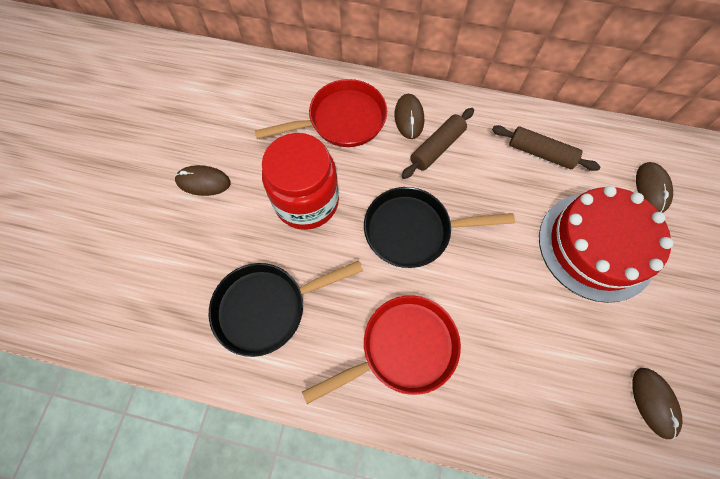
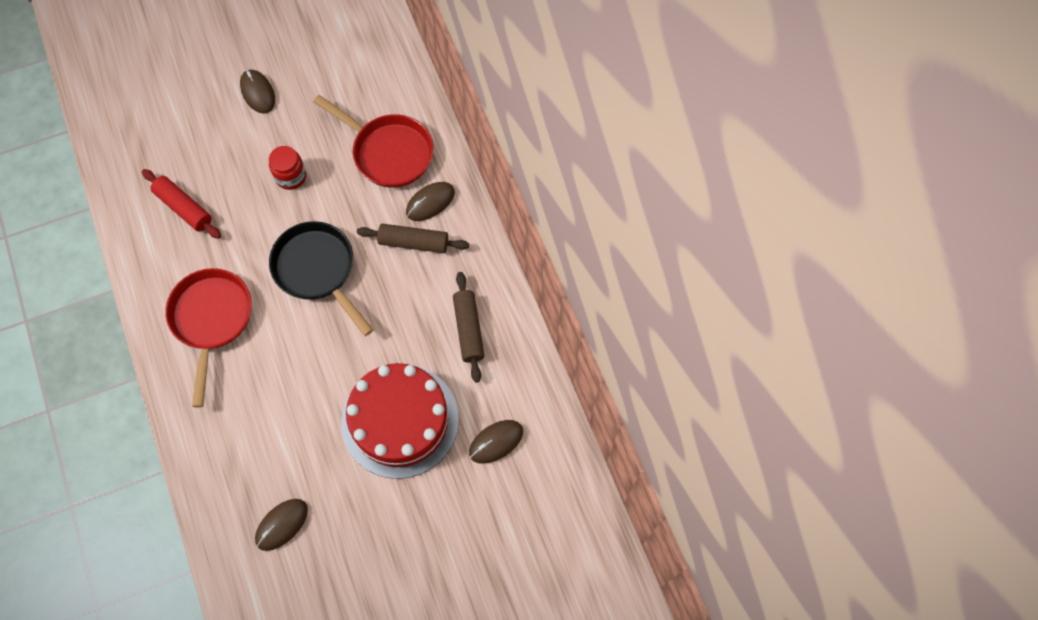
camera: 55 degrees right, 0 degrees up
(267, 308) = (184, 208): black pan -> red rolling pin
(306, 201) = (291, 176): red jar -> red jar, size x0.50
(402, 348) = (211, 320): red pan -> red pan turned 120 degrees counterclockwise

